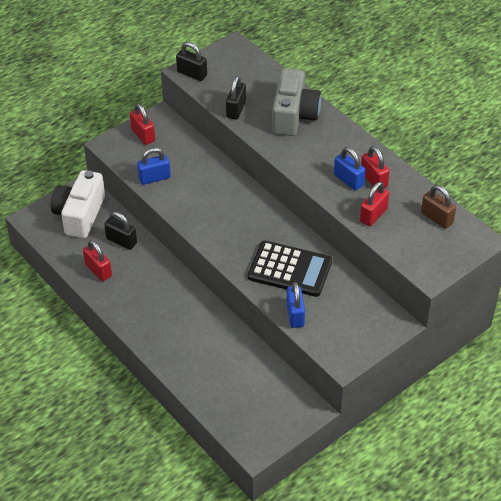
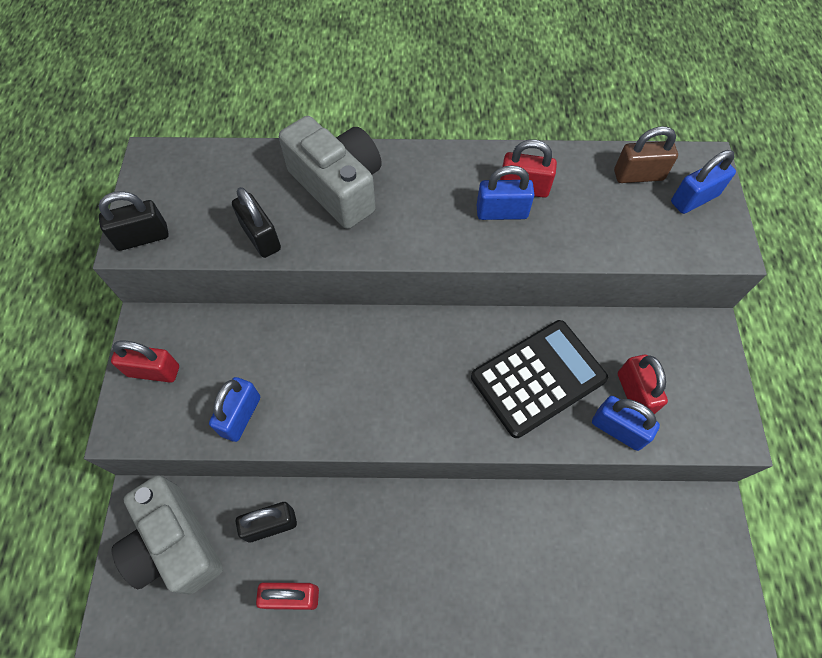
camera: 50 degrees left, 15 degrees up
(80, 215) = (175, 544): white camera -> grey camera
(373, 215) = (582, 230): red padlock -> red padlock (634, 393)
(447, 247) = (694, 199): none -> blue padlock

